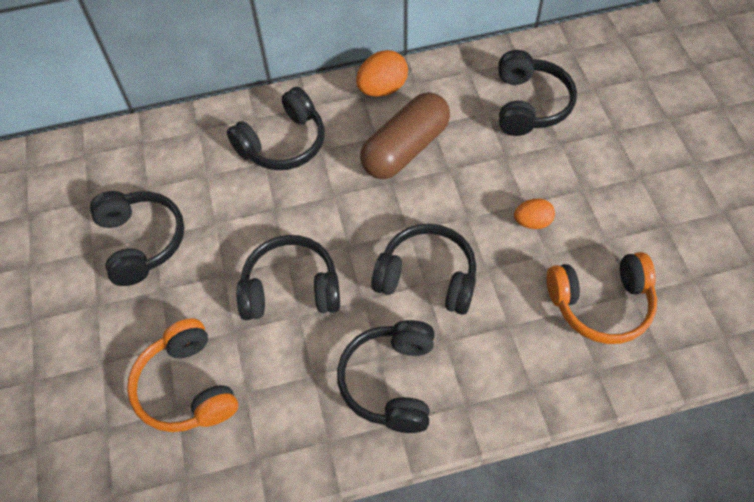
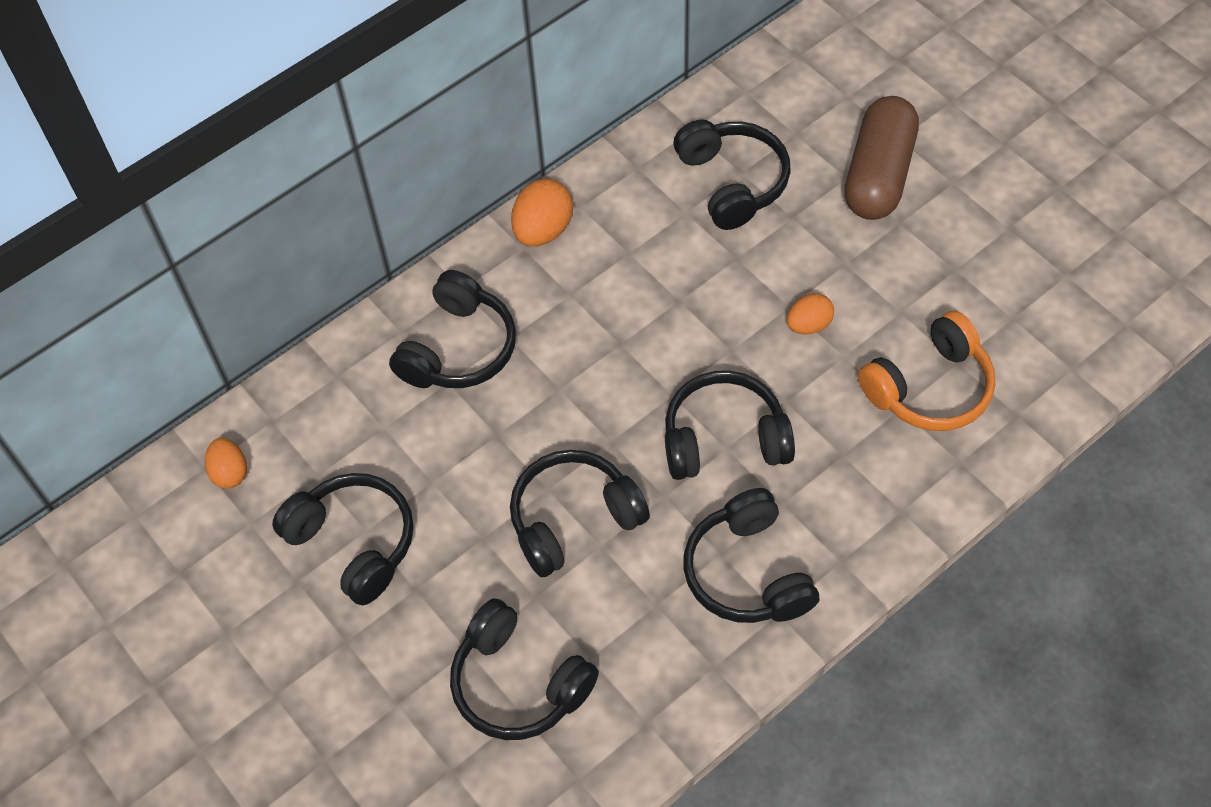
camera: 25 degrees left, 0 degrees up
(96, 164) = (230, 472): none -> orange egg
(187, 387) = (518, 683): orange headphones -> black headphones
(405, 149) = (614, 295): brown capsule -> brown capsule (878, 174)

